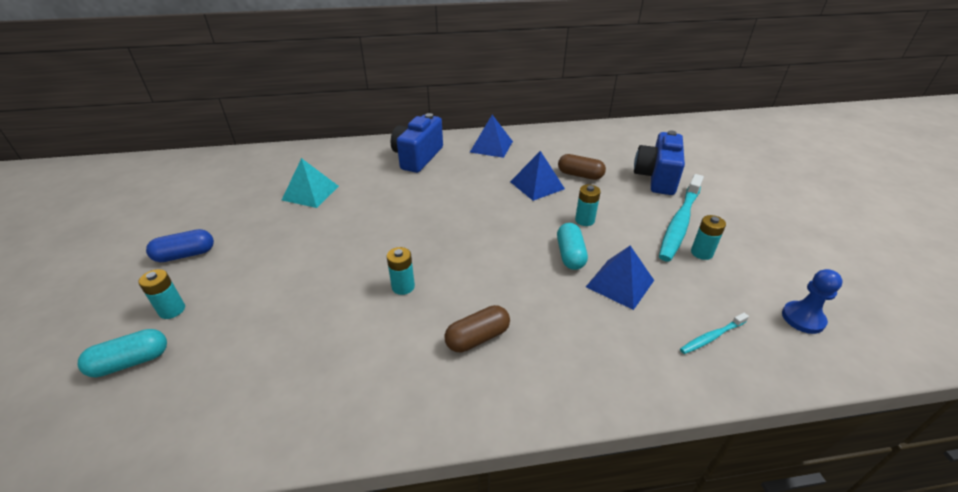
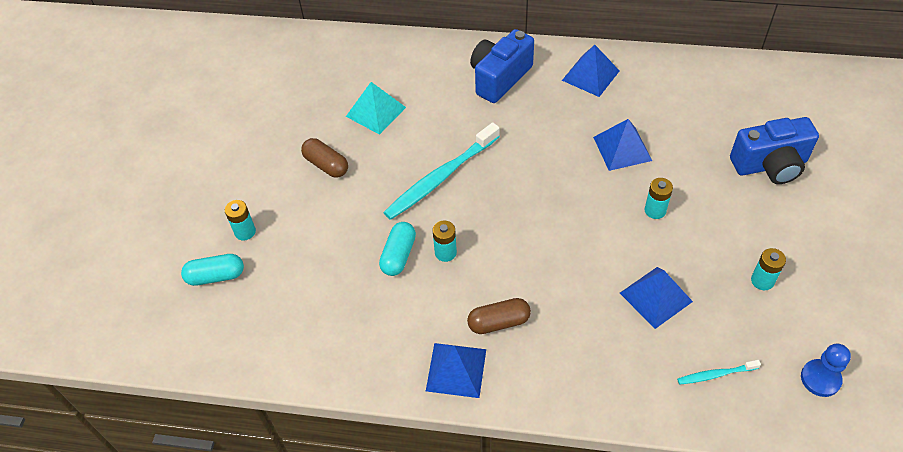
camera: 20 degrees right, 15 degrees up
(185, 255) = (254, 171): blue capsule -> none
(445, 397) = (456, 370): none -> blue pyramid
(570, 255) = (620, 252): turquoise capsule -> turquoise capsule (398, 255)
(580, 175) = (679, 143): brown capsule -> brown capsule (326, 165)
(656, 178) = (770, 165): blue camera -> blue camera turned 135 degrees counterclockwise
(679, 223) = (760, 236): turquoise toothbrush -> turquoise toothbrush (440, 177)

